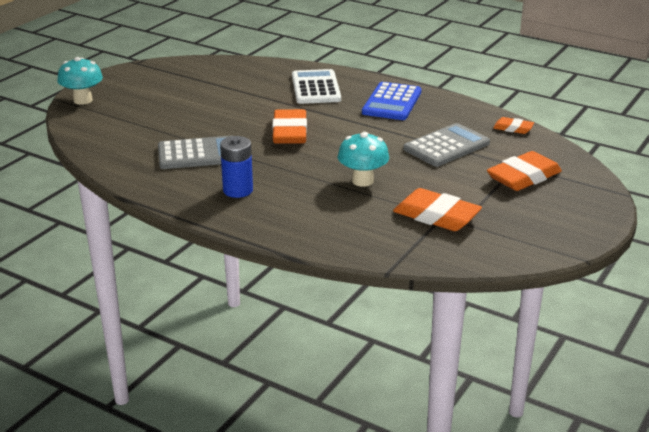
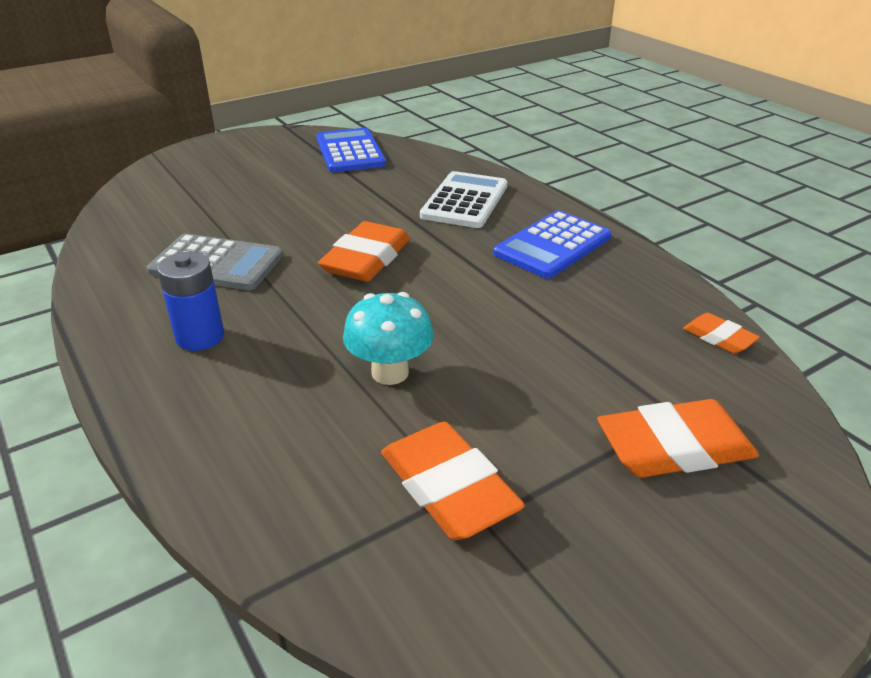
camera: 25 degrees right, 5 degrees up
(83, 100) = (177, 160): turquoise mushroom -> none
(204, 71) = (350, 151): none -> blue calculator
(446, 146) = (578, 343): grey calculator -> none

